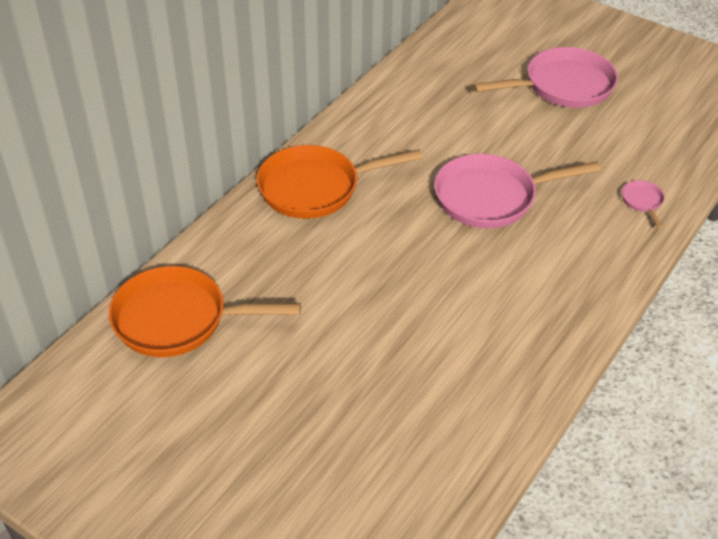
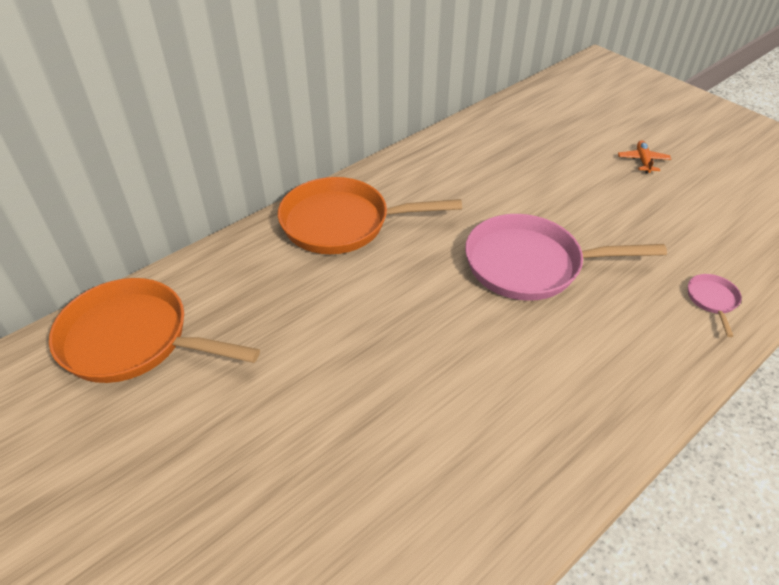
camera: 15 degrees right, 0 degrees up
(563, 86) = (643, 161): pink pan -> orange plane

